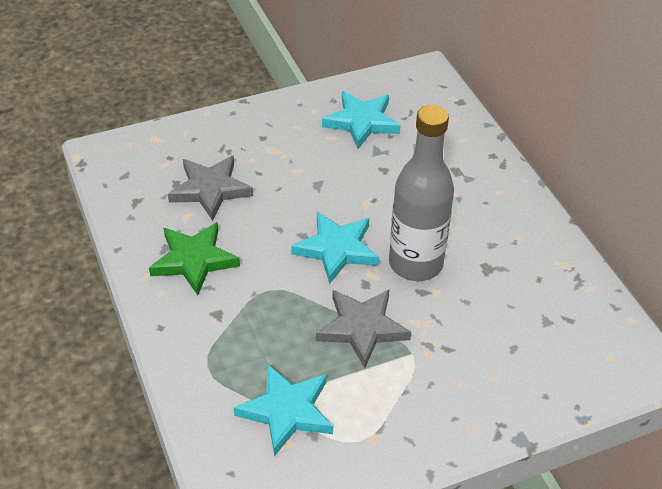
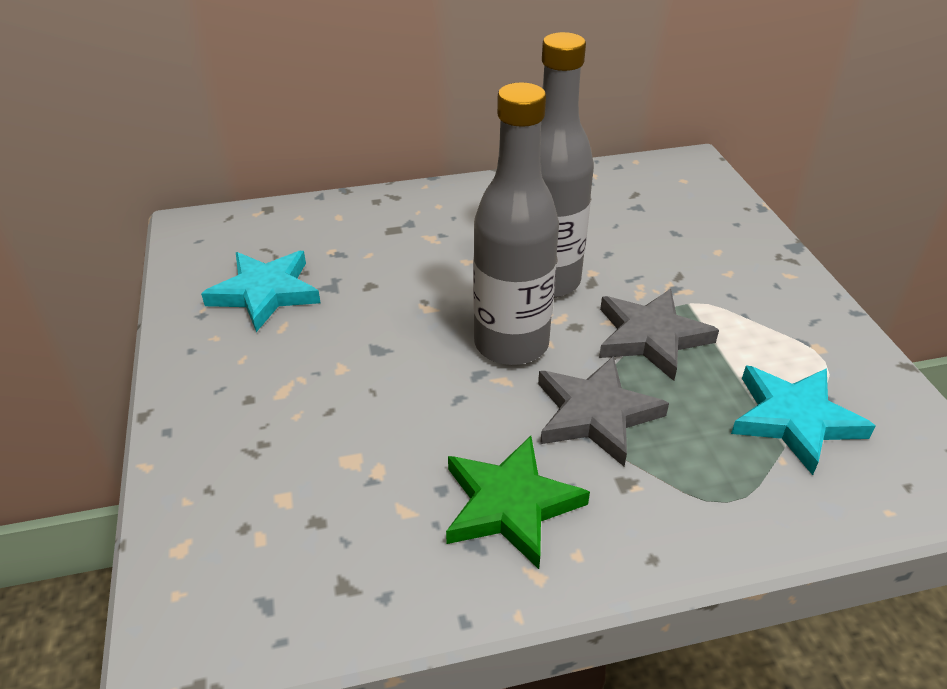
camera: 80 degrees left, 5 degrees down
(210, 189) = (350, 473): grey star -> grey star (596, 414)
(336, 249) = (511, 344): turquoise star -> grey bottle

